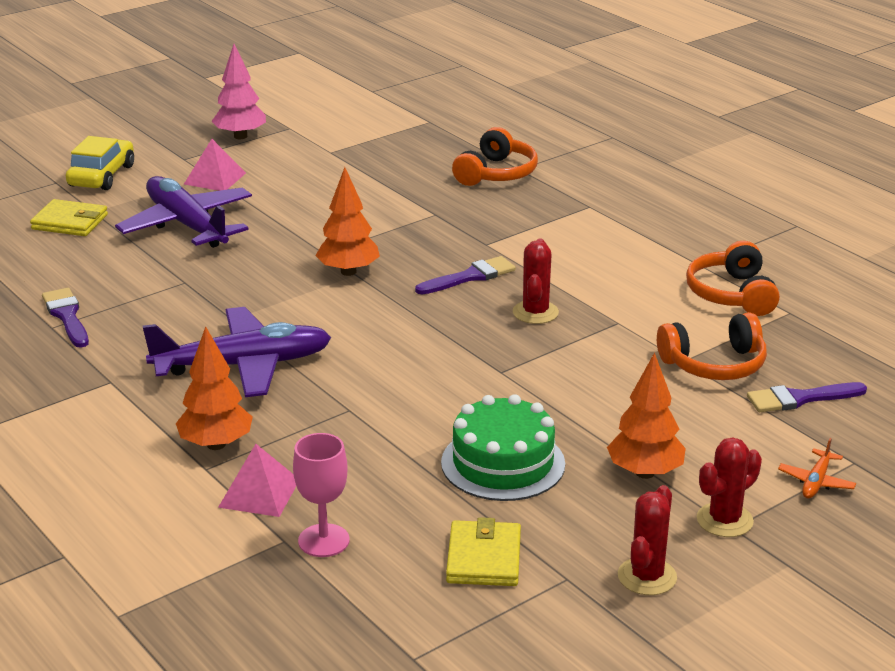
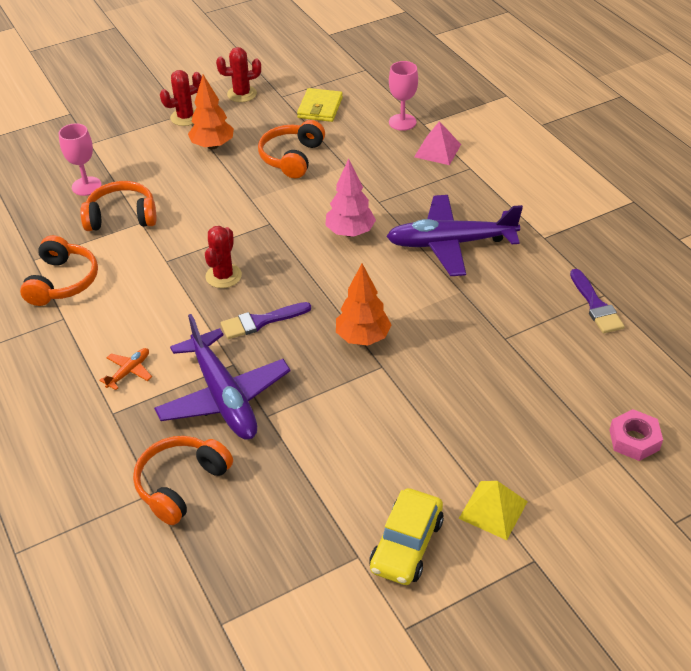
camera: 170 degrees left, 15 degrees up
(70, 222) = (634, 440): yellow wallet -> pink nut
(101, 176) = (625, 530): yellow car -> yellow car (406, 545)
(187, 225) = (513, 422): purple plane -> purple plane (223, 397)
(215, 178) = (493, 510): pink pyramid -> yellow pyramid
(216, 444) = (465, 183): orange tree -> none
(240, 136) = (468, 611): pink tree -> pink tree (350, 232)
(503, 463) = (292, 157): green cake -> orange headphones
(647, 577) = (242, 94): red cactus -> red cactus turned 45 degrees clockwise
(800, 399) = (86, 186): purple brush -> pink goblet
(816, 482) = (120, 134): orange plane -> orange plane (129, 371)

